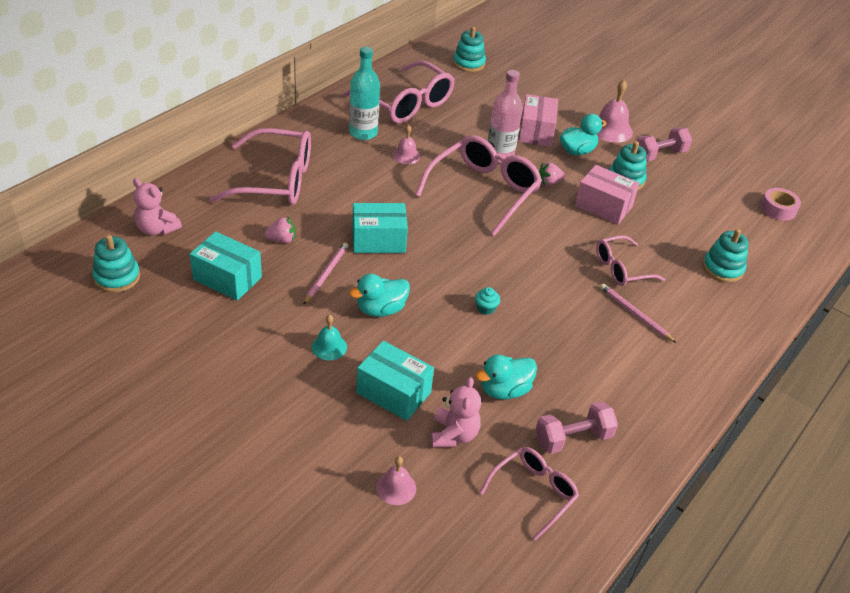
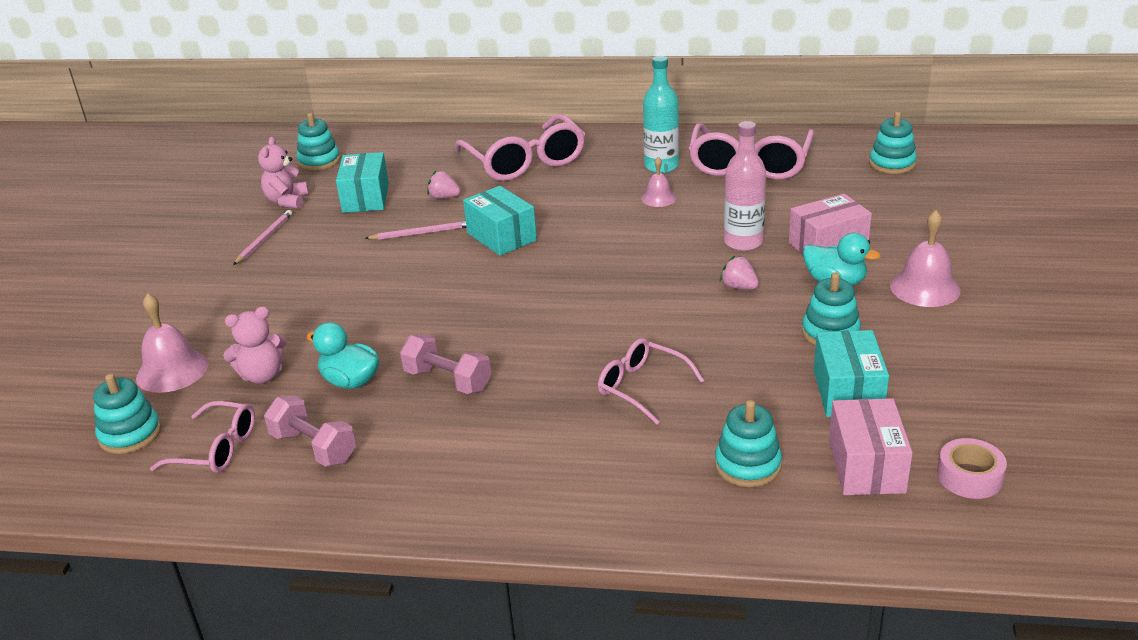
camera: 65 degrees right, 10 degrees down
(156, 229) = (394, 149): pink teddy bear -> pink teddy bear (287, 201)
(282, 240) = (444, 197): pink strawberry -> pink strawberry turned 150 degrees clockwise
(329, 347) = (324, 272): turquoise bell -> none
(381, 309) = (401, 276): turquoise duck -> none
(393, 392) = (293, 324): turquoise box -> turquoise box (848, 392)
(396, 487) = (172, 370): pink bell -> pink bell, size x1.66
(471, 541) = (130, 434): none -> turquoise stacking toy
(484, 191) = (663, 257): pink glasses -> none
(485, 308) = (465, 327): turquoise cupcake -> none
(603, 206) = (748, 336): pink box -> pink box (866, 466)
(635, 314) = (566, 423): pink pencil -> pink pencil (264, 239)
(659, 155) = (931, 339): pink dumbbell -> pink dumbbell (448, 380)

